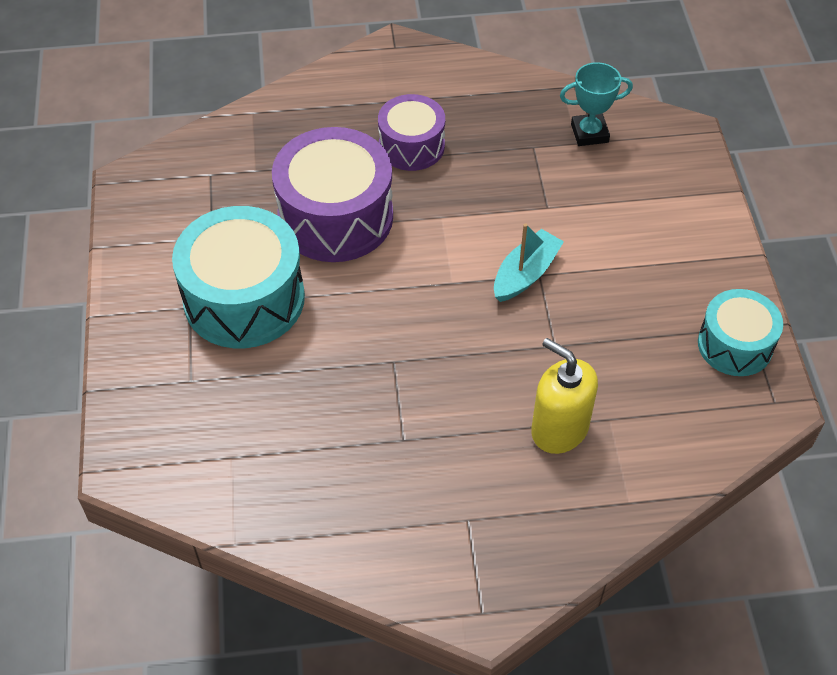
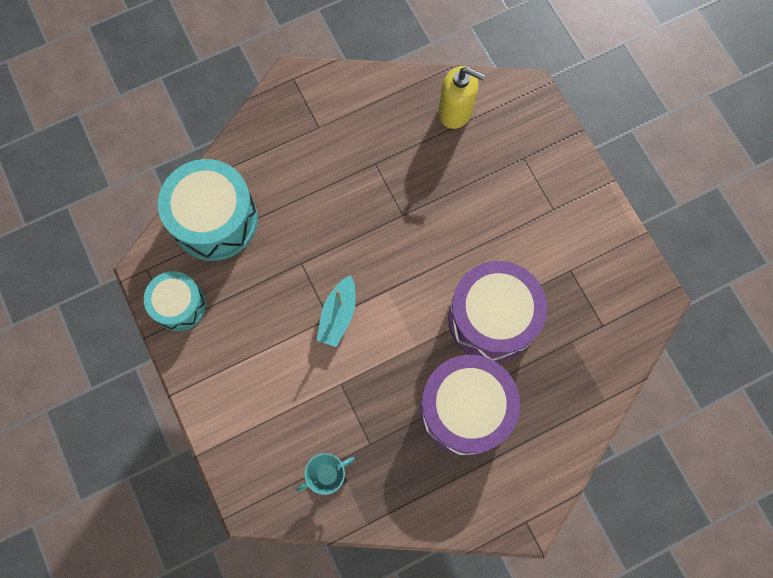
camera: 160 degrees right, 20 degrees up
(244, 298) = (521, 228): turquoise drum -> turquoise drum (214, 219)
(411, 146) = (465, 409): purple drum -> purple drum, size x1.67
(559, 429) = (281, 202): yellow soap dispenser -> yellow soap dispenser (456, 111)

